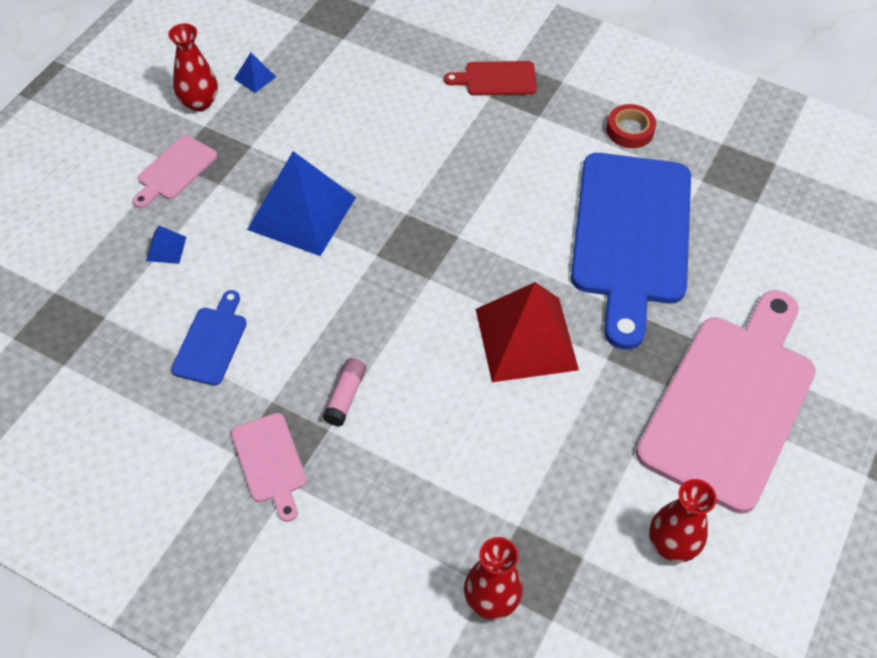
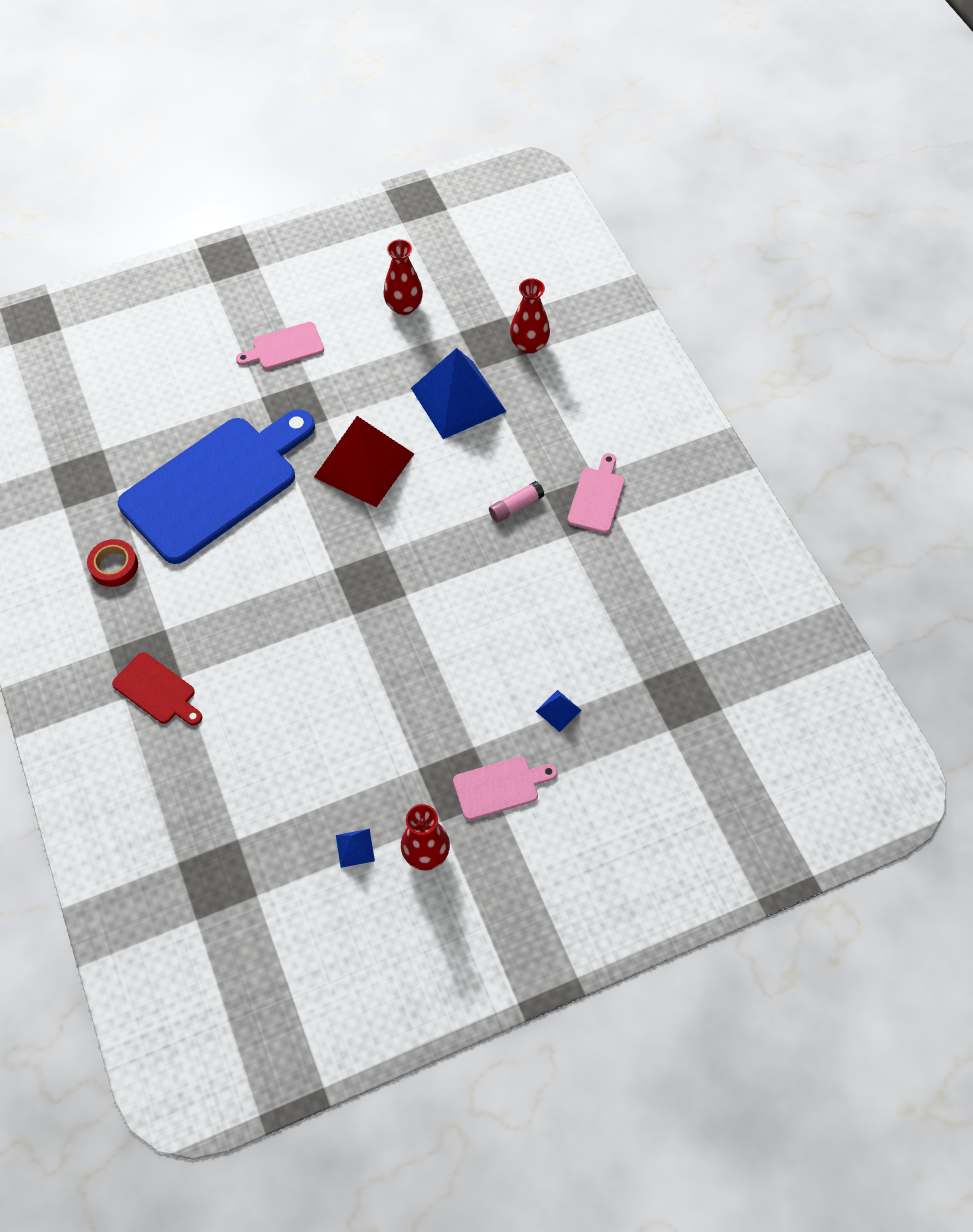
camera: 140 degrees left, 5 degrees up
(211, 342) = (577, 606): blue cutting board -> none
(302, 213) = (430, 670): blue pyramid -> blue pyramid (458, 399)
(731, 403) = (284, 347): pink cutting board -> pink cutting board, size x0.44

